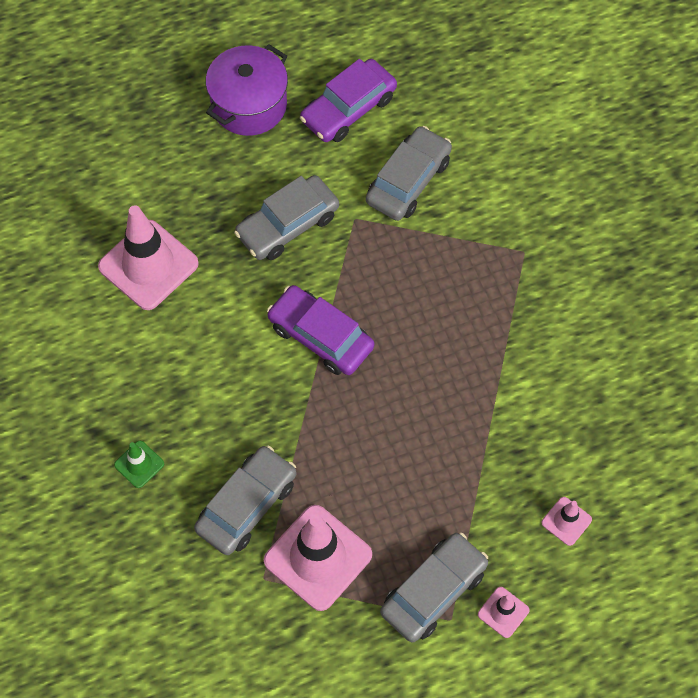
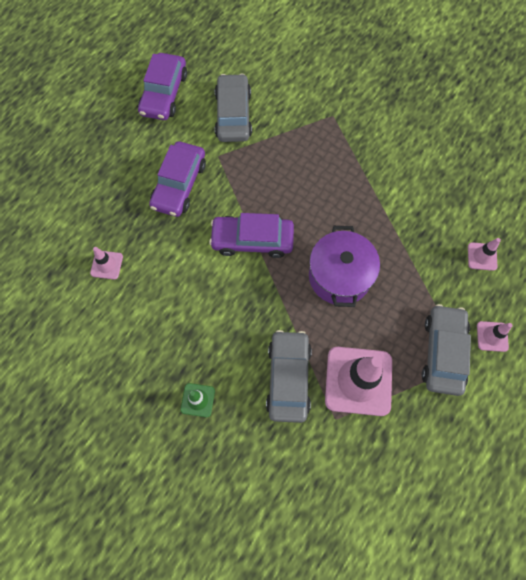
camera: 35 degrees left, 5 degrees up
(148, 265) = (106, 265): pink traffic cone -> pink traffic cone, size x0.47
(249, 105) = (99, 126): purple pot -> purple pot (339, 276)
(287, 225) = (179, 184): grey car -> purple car

